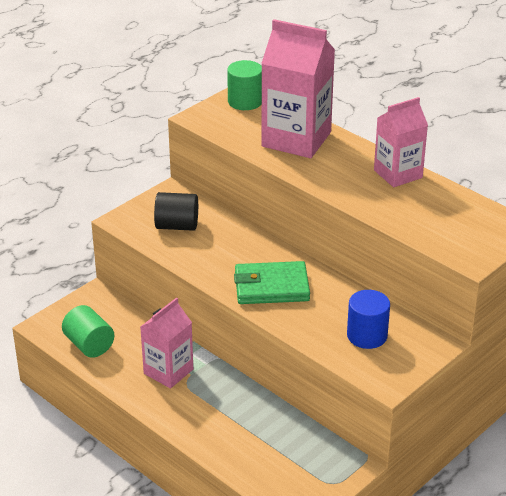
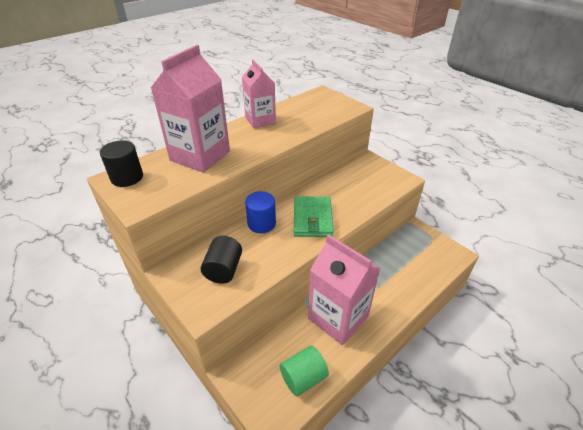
camera: 85 degrees left, 5 degrees up
(168, 371) = (338, 317): pink carton -> pink carton, size x1.58
(245, 101) = (127, 177): green cylinder -> black cylinder
(367, 335) = (363, 182): blue cylinder -> blue cylinder (261, 223)

